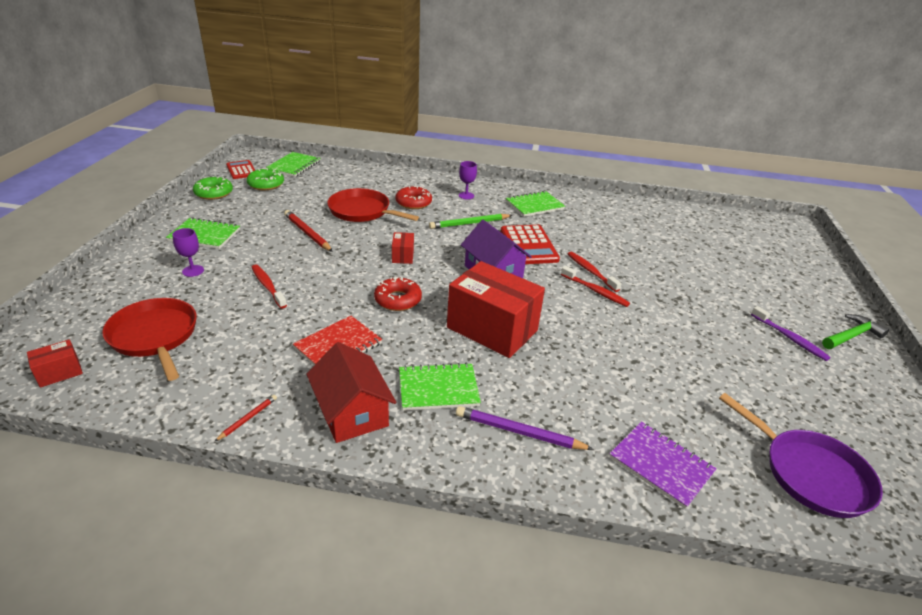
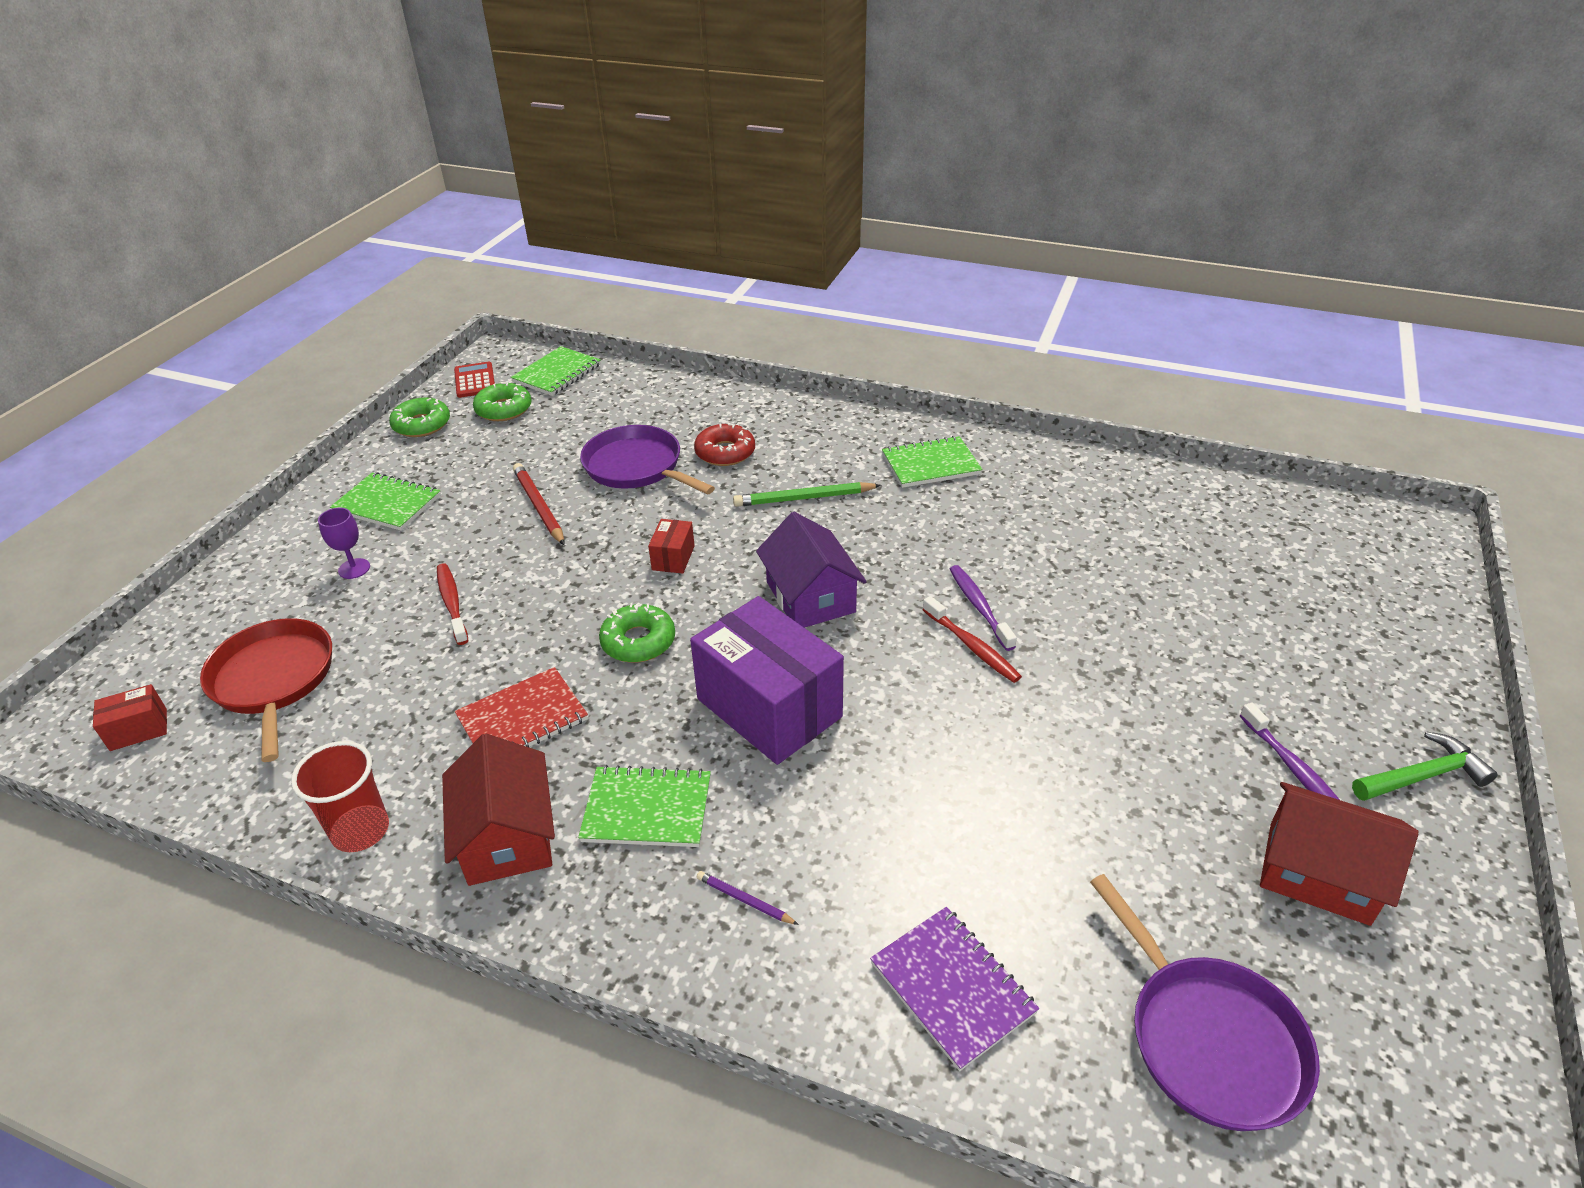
camera: 15 degrees right, 5 degrees up
(248, 418) = (360, 830): red pencil -> red cup
(362, 211) = (637, 467): red pan -> purple pan
(398, 300) = (638, 641): red donut -> green donut
(466, 195) = (818, 440): purple goblet -> none
(492, 329) = (769, 708): red box -> purple box
(519, 432) = (744, 900): purple pencil -> purple pencil, size x0.53
(528, 245) = (890, 547): red calculator -> none
(591, 272) = (979, 607): red toothbrush -> purple toothbrush
(825, 385) = (1318, 873): none -> red house

